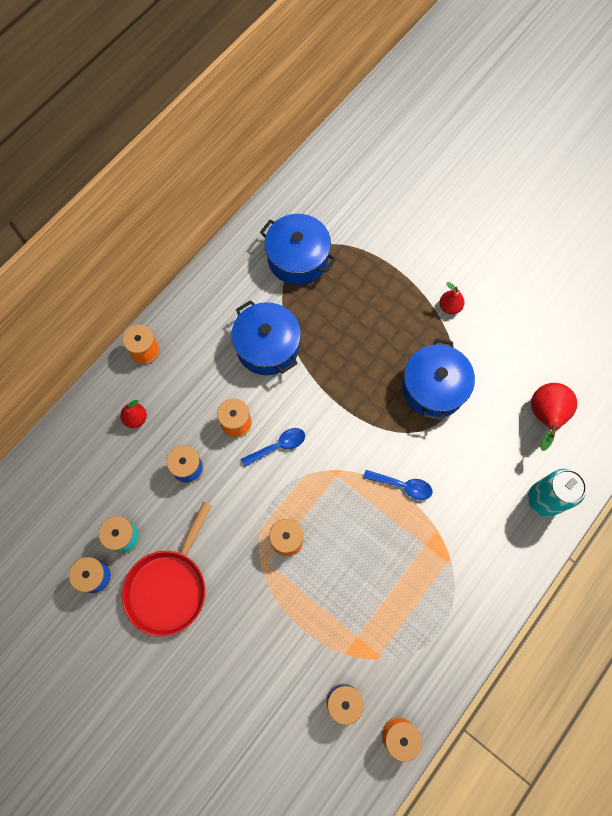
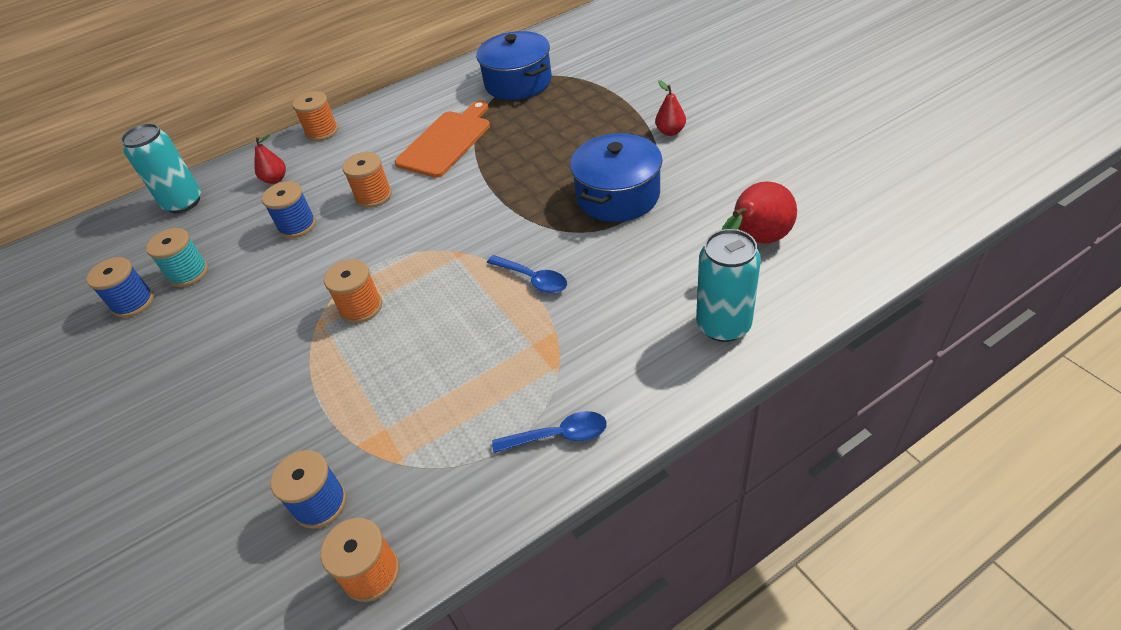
camera: 25 degrees right, 25 degrees down
(66, 461) = (183, 203): none -> turquoise can
(169, 586) = (200, 327): red pan -> none
(267, 346) = (446, 141): blue pot -> orange cutting board
(278, 446) = (406, 221): blue spoon -> blue spoon (558, 436)

